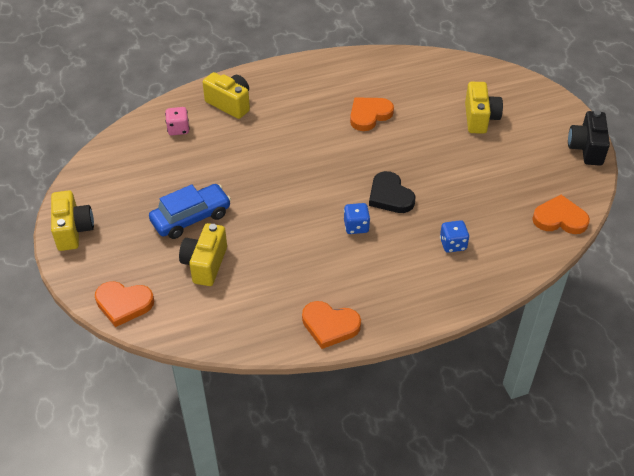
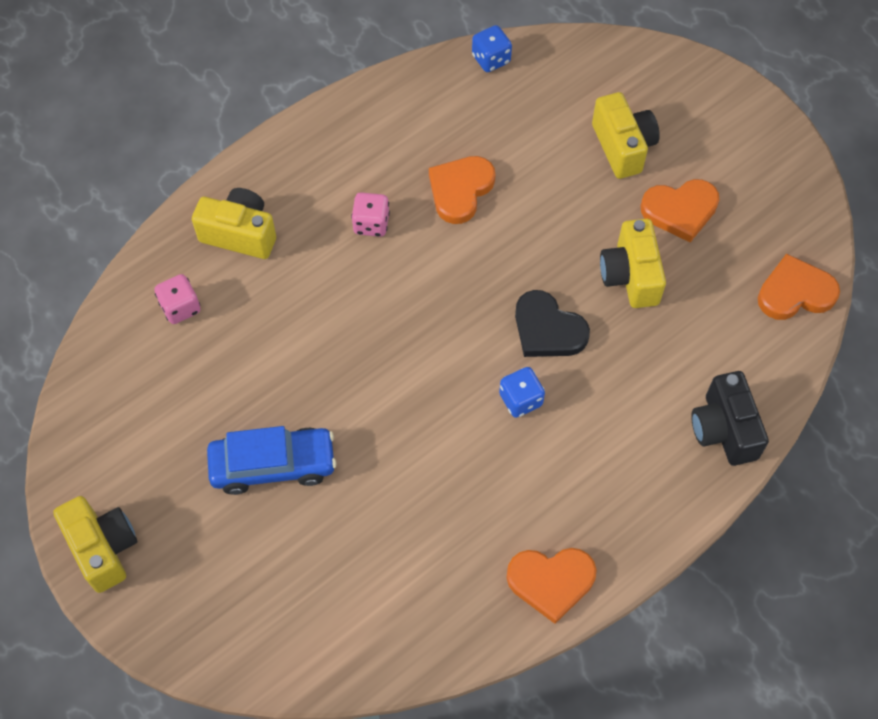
camera: 20 degrees left, 15 degrees up
(123, 304) = (241, 650): orange heart -> orange heart (680, 210)
(191, 218) = (273, 465): blue car -> blue car turned 45 degrees clockwise
(205, 264) = (330, 540): yellow camera -> yellow camera (630, 276)
(308, 118) = (371, 223): none -> pink dice
(453, 244) = (666, 385): blue dice -> blue dice (491, 59)
(586, 148) = (789, 156): black camera -> black camera (724, 429)

